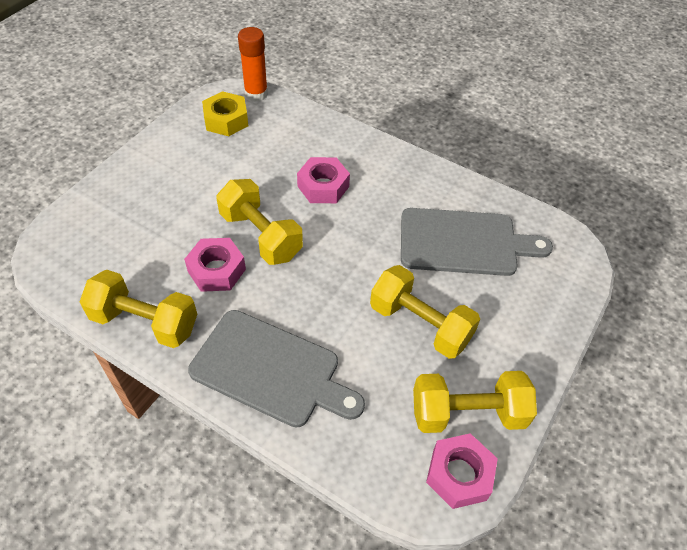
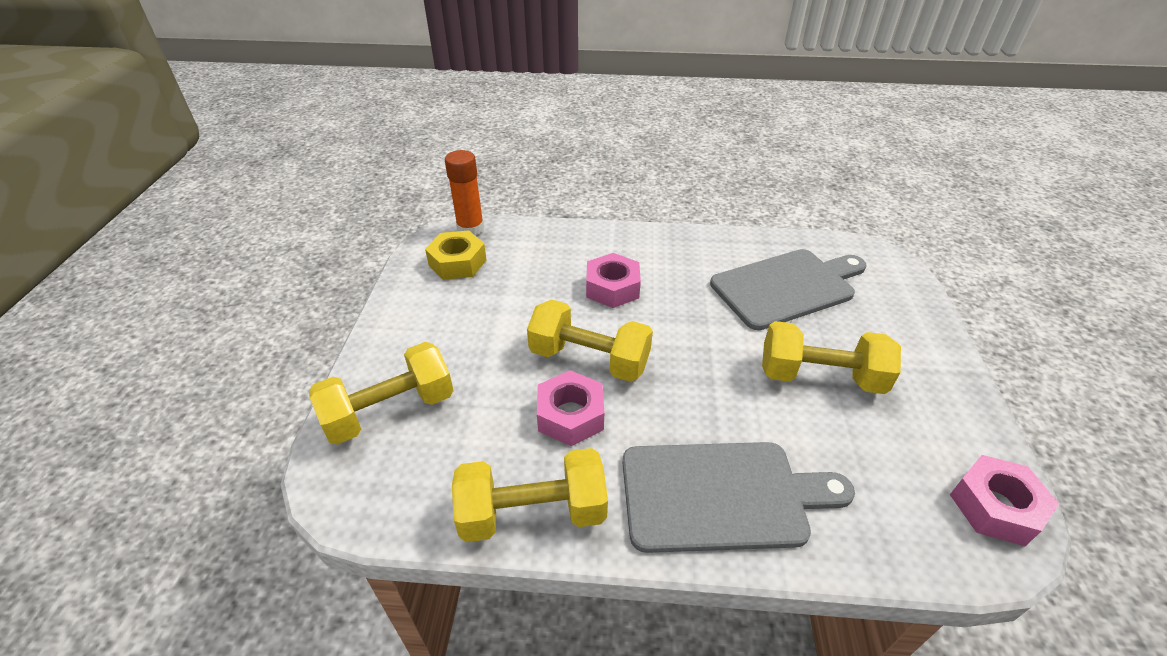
camera: 25 degrees left, 10 degrees down
(467, 413) = (942, 441): yellow dumbbell -> yellow dumbbell (390, 411)

